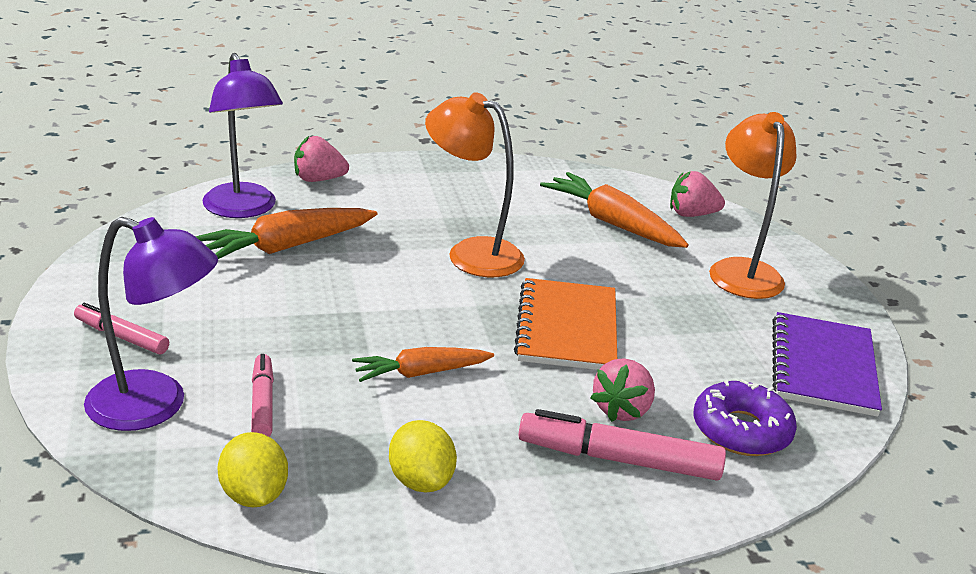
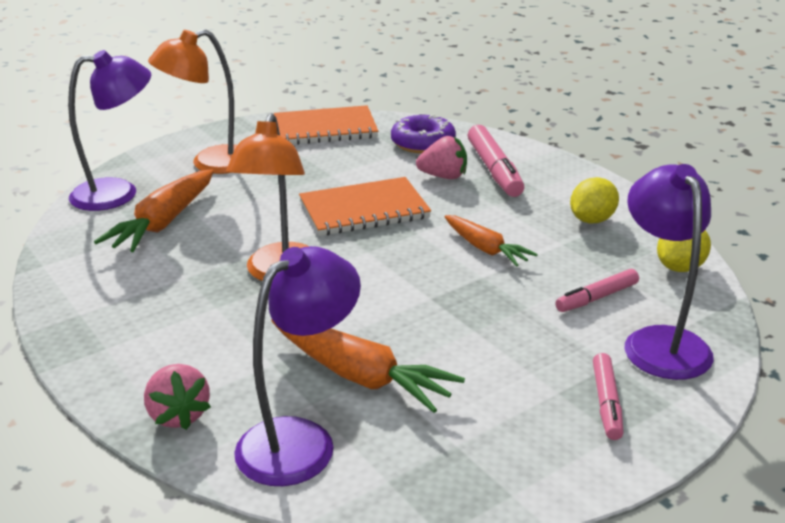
camera: 110 degrees left, 0 degrees up
(691, 214) = (118, 193): pink strawberry -> purple lamp
(822, 367) = (325, 129): purple notebook -> orange notebook

